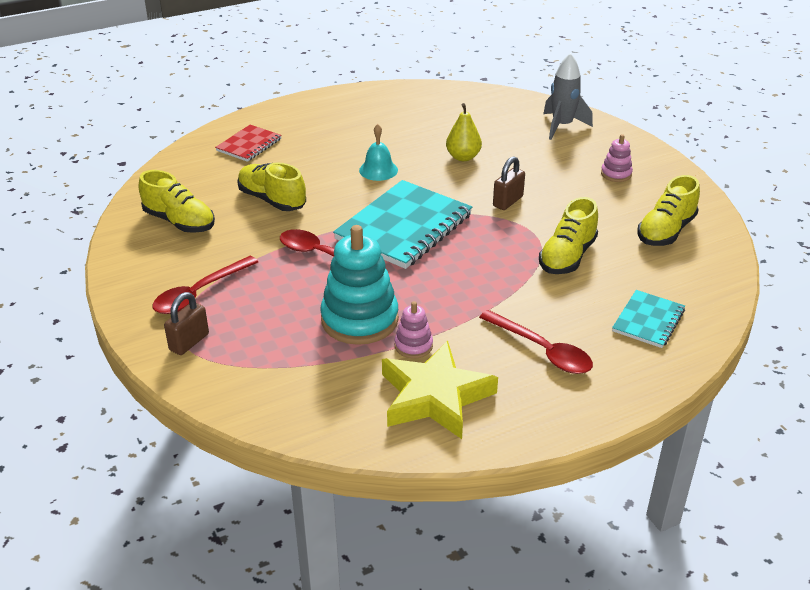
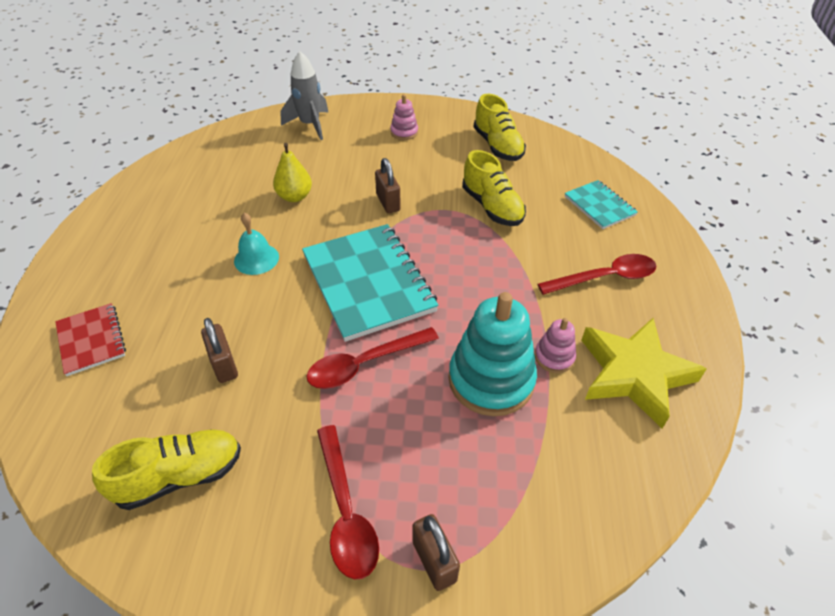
camera: 60 degrees left, 10 degrees up
(272, 200) = (224, 365): yellow shoe -> brown padlock

